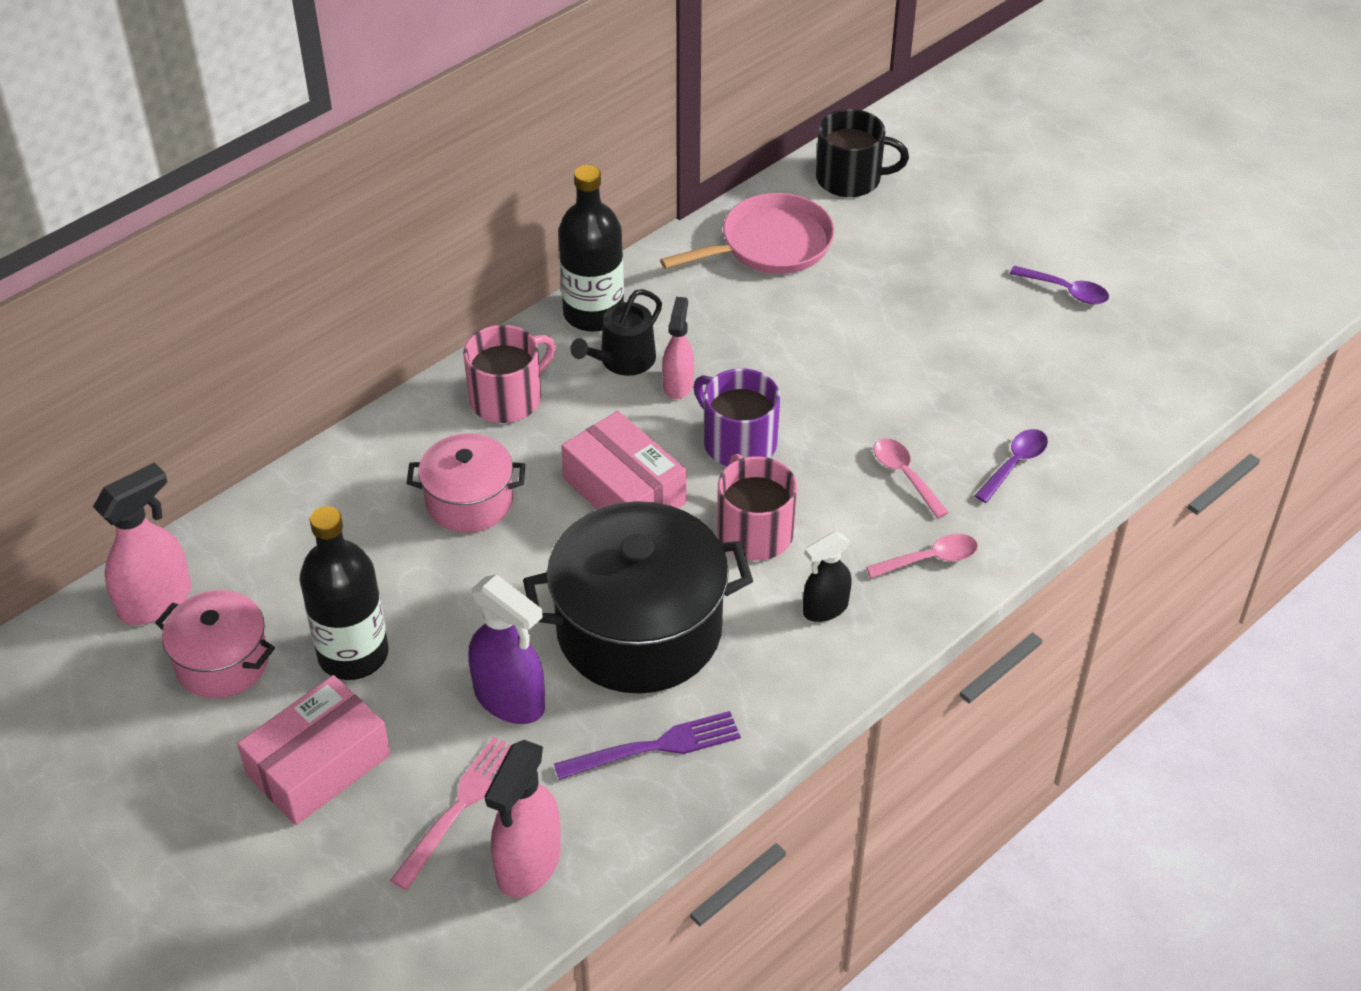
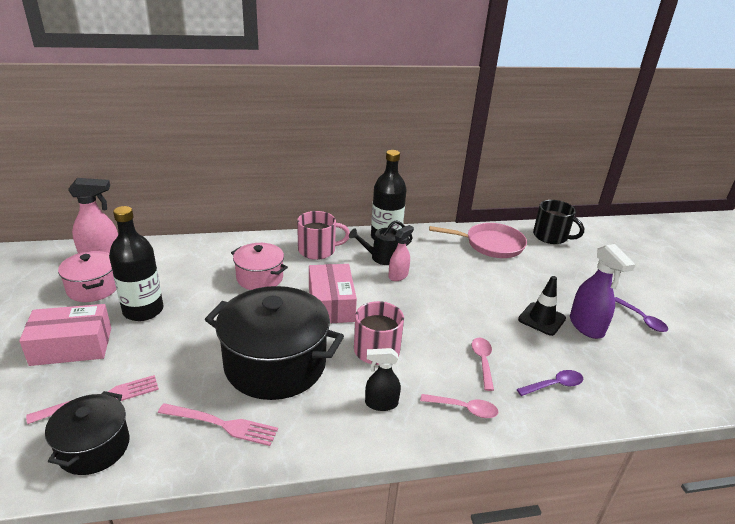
camera: 30 degrees right, 15 degrees down
(510, 700) = (182, 363): purple spray bottle -> purple spray bottle (586, 326)
(528, 864) = (94, 447): pink spray bottle -> black pot
(655, 746) = (222, 424): purple fork -> pink fork
(738, 442) = (405, 309): purple mug -> none
(936, 360) = (541, 319): none -> black traffic cone

